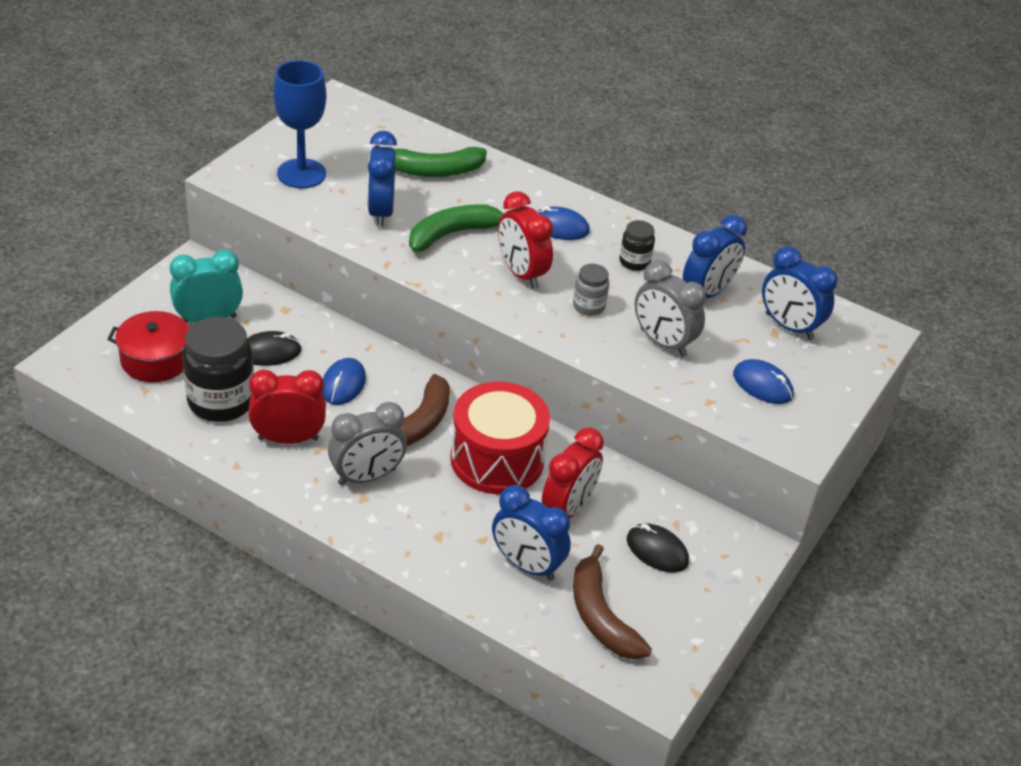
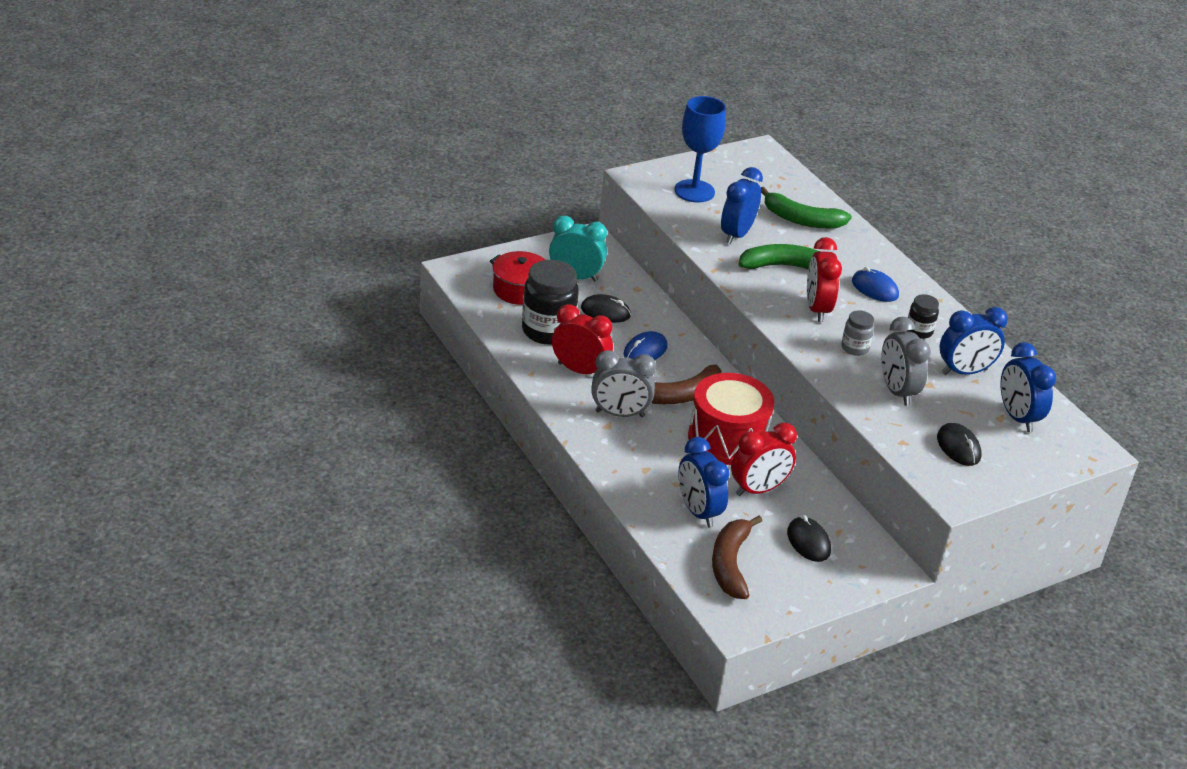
camera: 30 degrees right, 5 degrees down
(762, 385) = (958, 447): blue mouse -> black mouse

